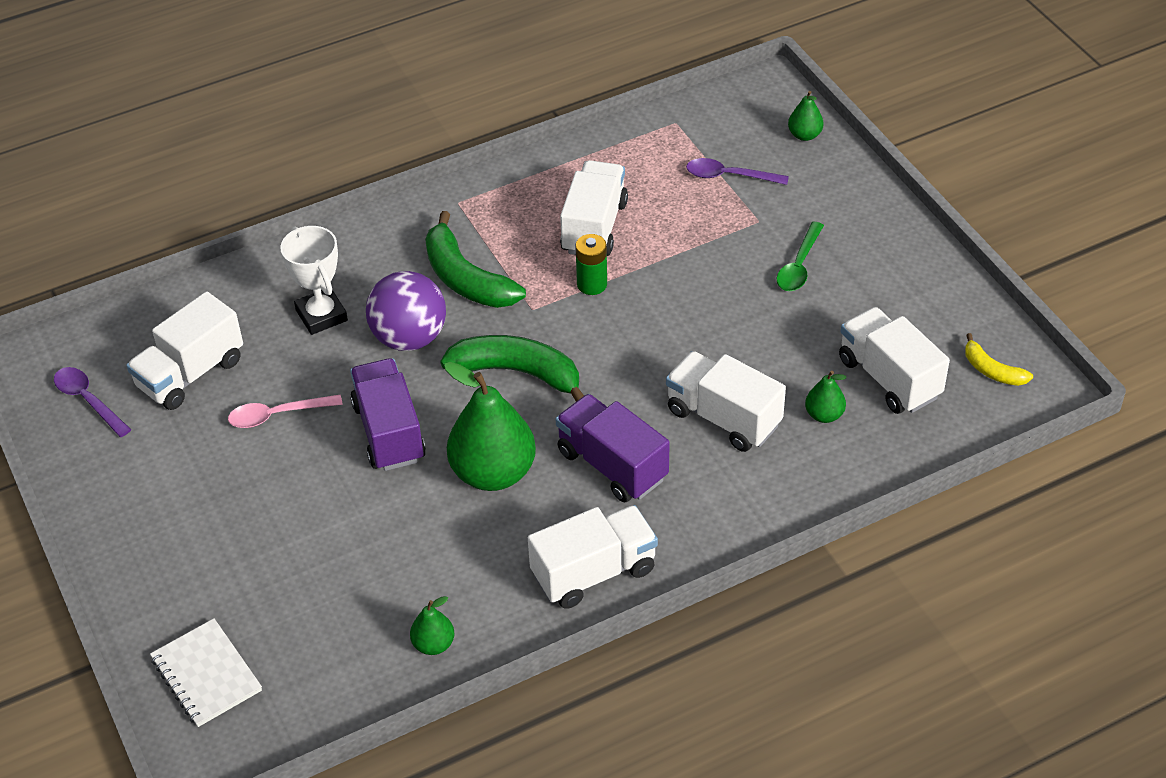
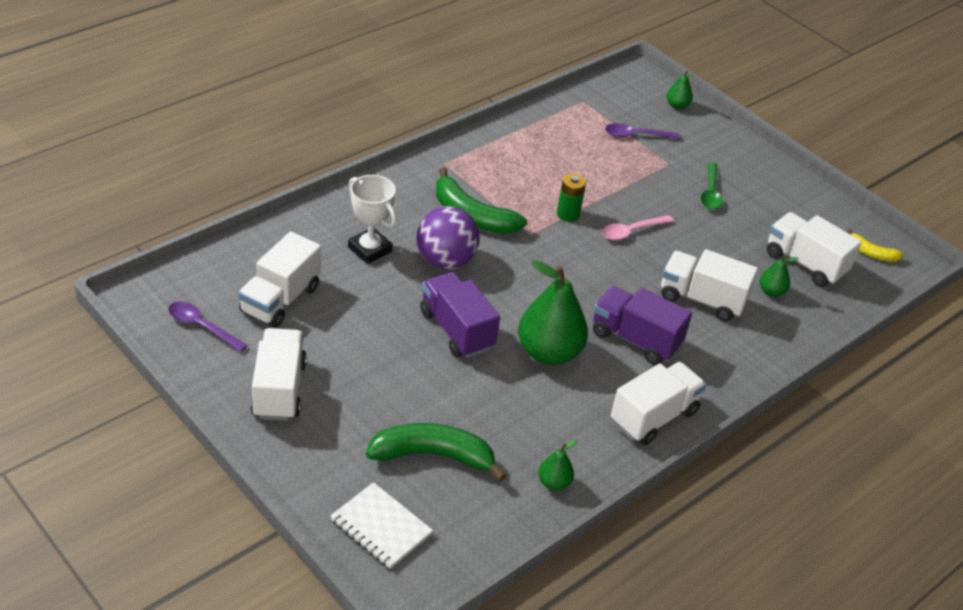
camera: 20 degrees left, 5 degrees down
(277, 415) = (362, 325): pink spoon -> pink spoon (631, 231)
(518, 373) = (538, 280): green banana -> green banana (433, 456)
(594, 227) = (553, 175): white truck -> white truck (279, 389)

